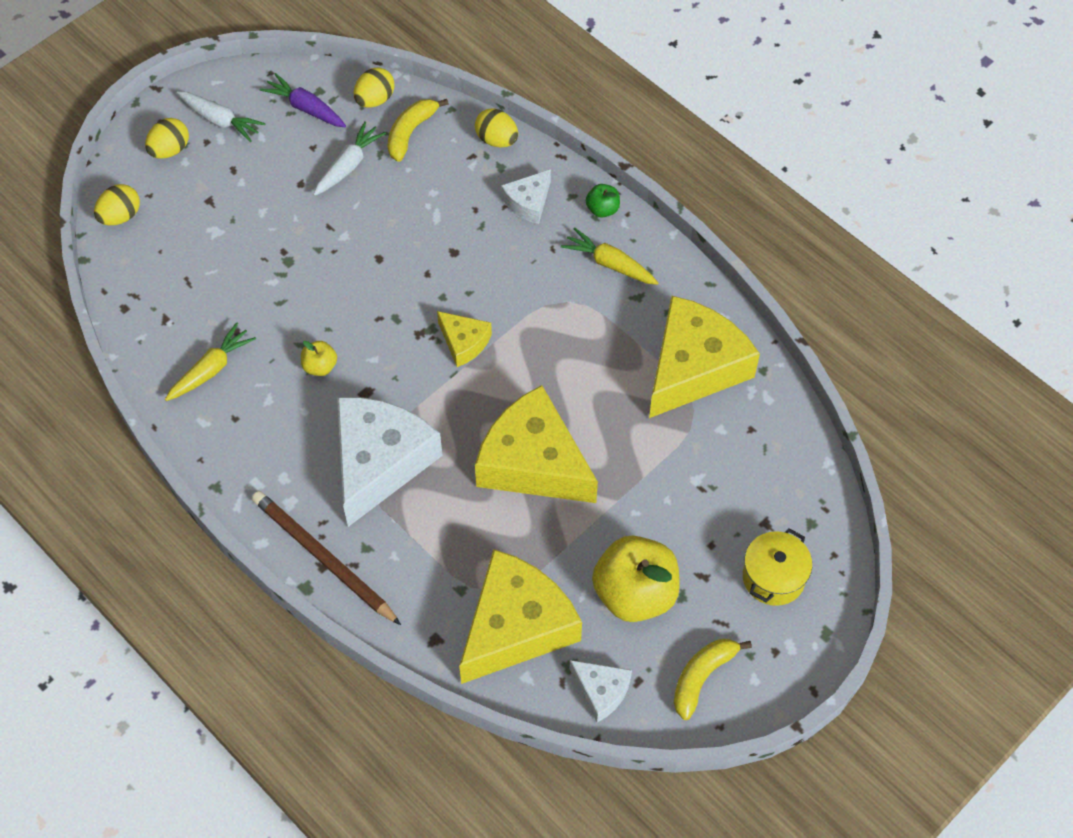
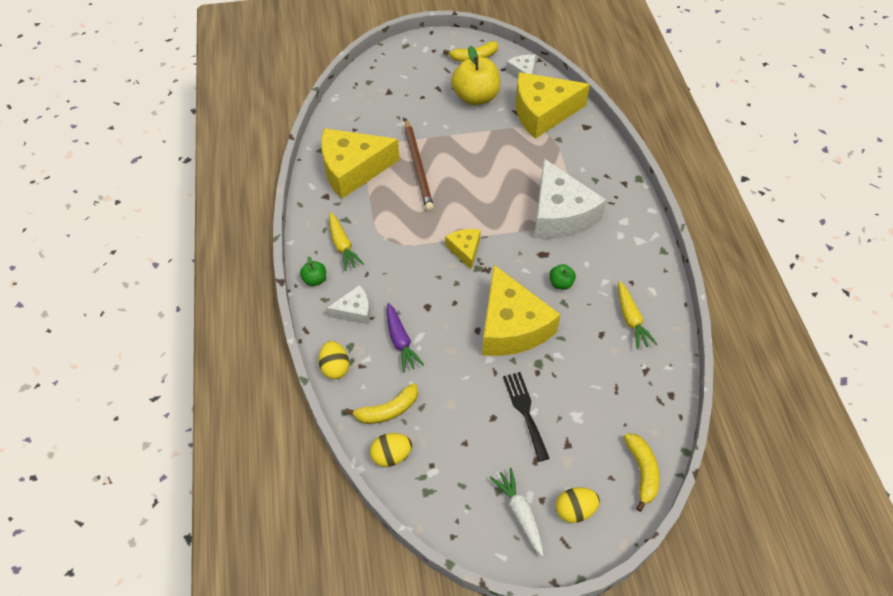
camera: 145 degrees left, 5 degrees down
(120, 216) = (642, 472): yellow egg -> yellow banana
(211, 369) = (631, 319): yellow carrot -> yellow carrot turned 90 degrees counterclockwise
(270, 206) = (525, 412): none -> black fork
(306, 108) = (447, 482): purple carrot -> purple carrot (400, 341)
(320, 366) = (560, 283): yellow apple -> green apple
(323, 558) = (621, 186): brown pencil -> brown pencil (418, 167)
(348, 165) = (449, 411): white carrot -> none
(379, 462) = (560, 214): white cheese -> white cheese turned 75 degrees counterclockwise
(533, 462) = (477, 172): yellow cheese -> yellow cheese (511, 326)
(773, 577) = (407, 72): yellow pot -> none

